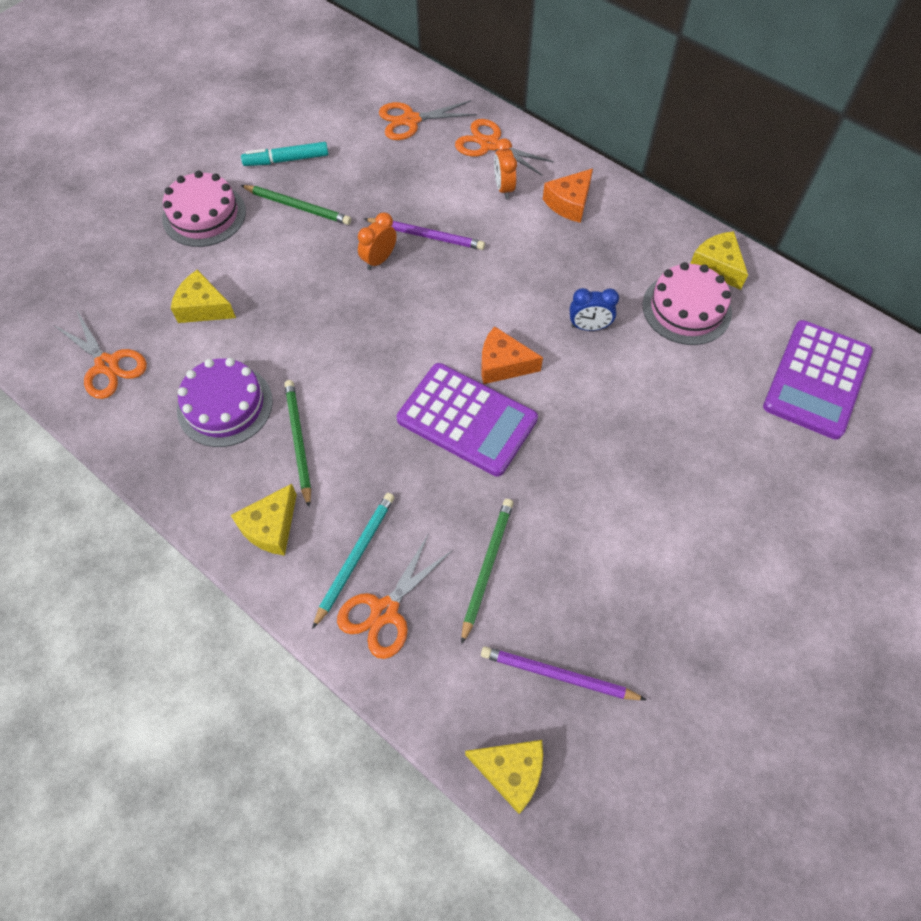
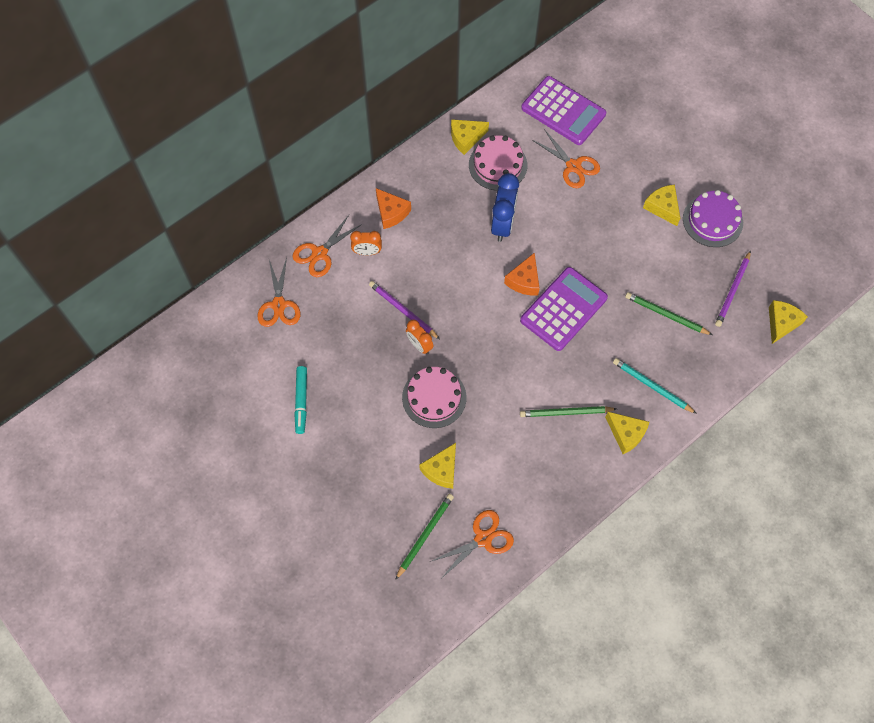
camera: 80 degrees left, 5 degrees up
(204, 215) = (348, 467): pink cake -> pink cake (434, 397)
(225, 405) = (530, 458): purple cake -> purple cake (712, 220)
(298, 207) = (354, 396): green pencil -> green pencil (425, 535)
(384, 611) = (688, 374): orange scissors -> orange scissors (573, 166)
(426, 235) = (403, 310): purple pencil -> purple pencil turned 75 degrees counterclockwise
(589, 327) = (502, 224): blue clock -> blue clock, size x1.71
(689, 543) = (662, 207): none -> yellow cheese

